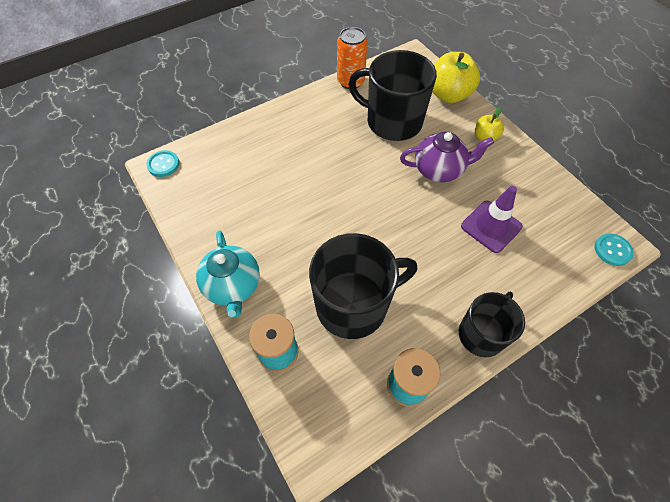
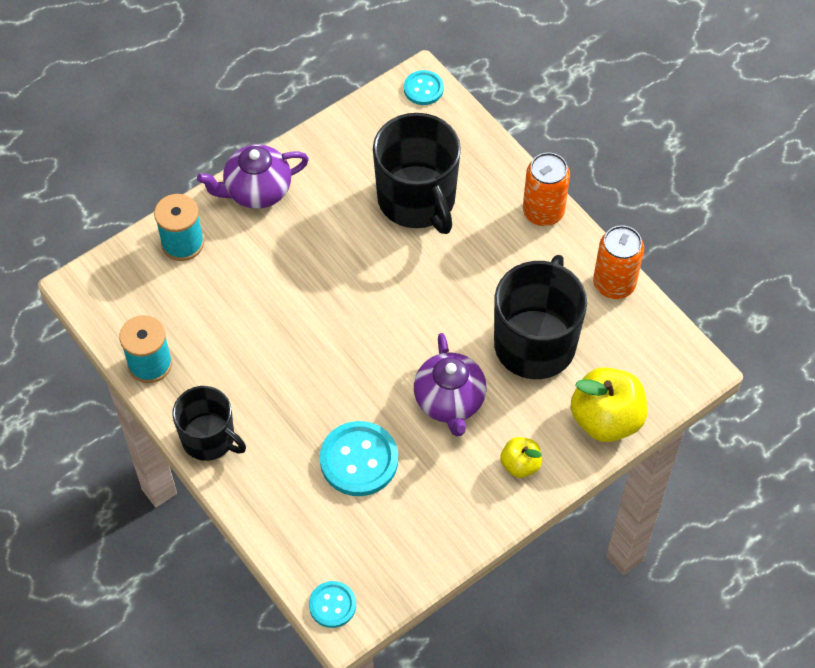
camera: 85 degrees right, 0 degrees up
(233, 286) = (256, 191): turquoise teapot -> purple teapot
(290, 108) = (543, 212): none -> orange can
(353, 305) = (239, 309): black mug -> black mug (417, 200)
(491, 226) = (359, 460): purple traffic cone -> turquoise button

